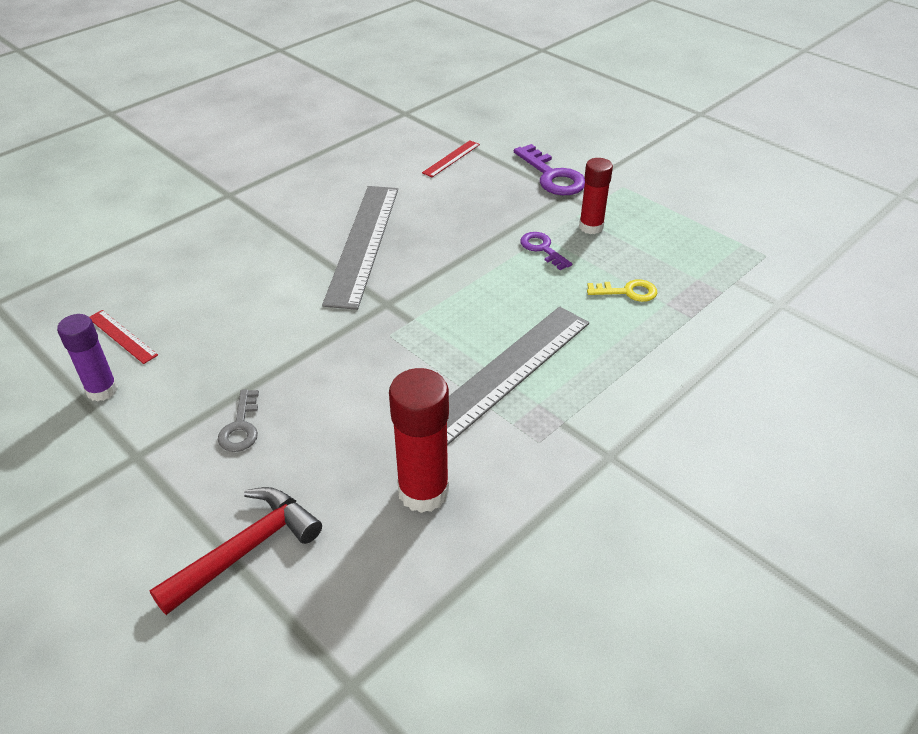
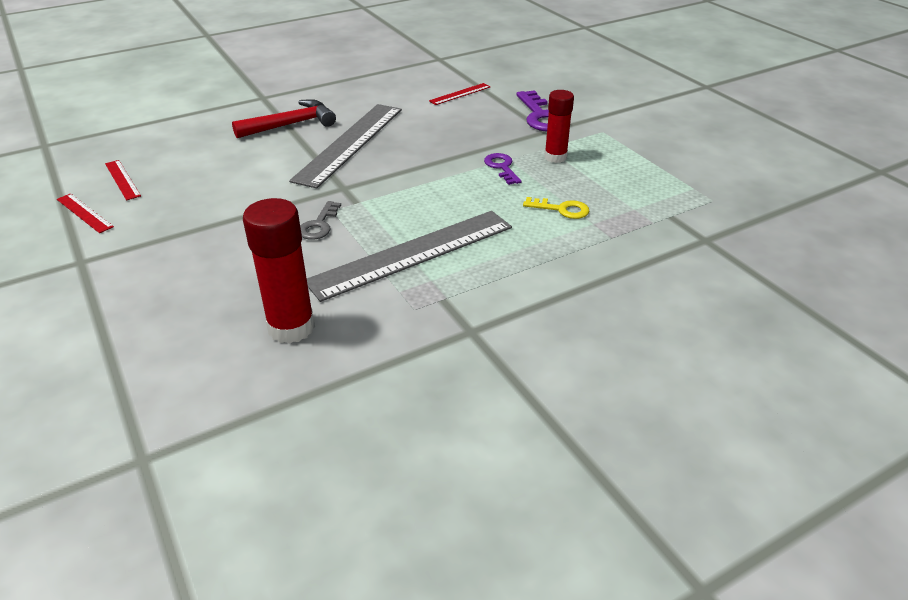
camera: 15 degrees right, 5 degrees down
(102, 390) = (84, 213): purple glue stick -> red ruler
(241, 427) = (172, 255): grey key -> grey key (319, 225)
(246, 549) = (122, 341): red hammer -> red hammer (291, 124)

